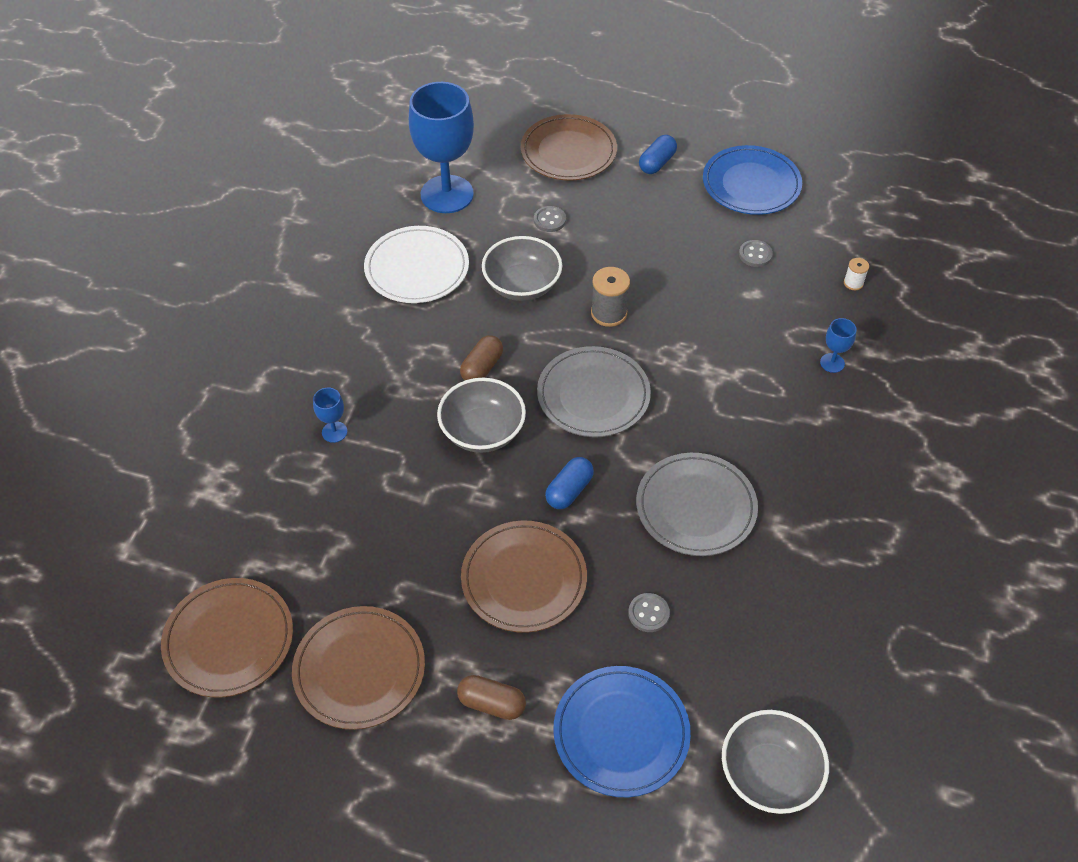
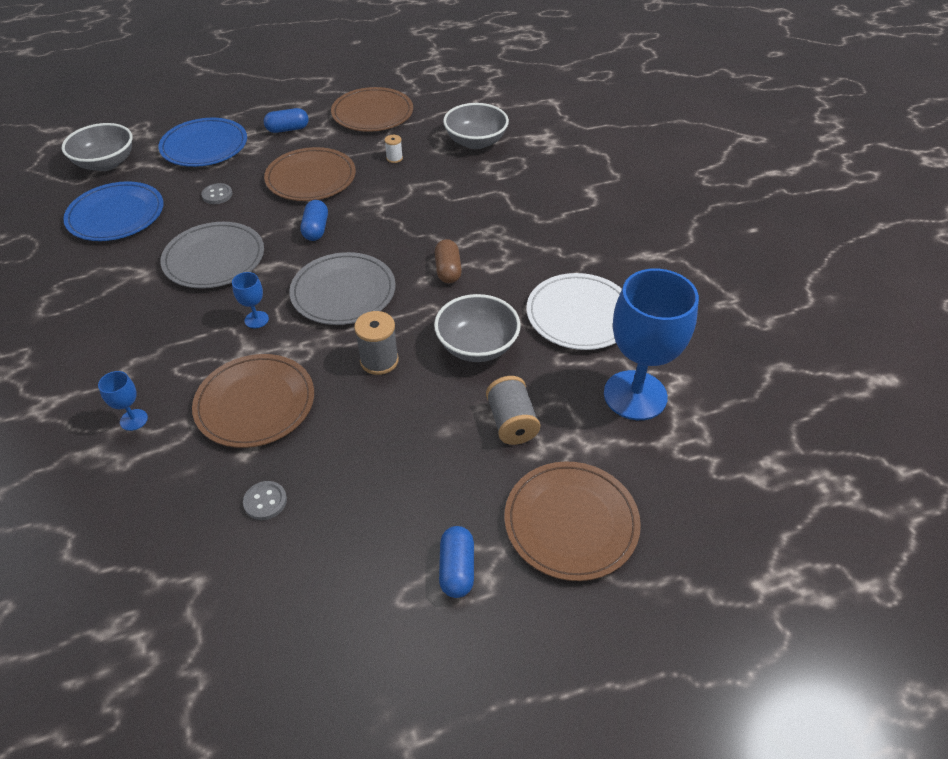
camera: 145 degrees right, 5 degrees down
(229, 639) = (453, 97): brown plate -> brown plate (255, 403)
(334, 432) = (507, 191): blue goblet -> blue goblet (256, 319)
(482, 431) = (408, 233): grey bowl -> grey bowl (475, 142)
(491, 703) = (288, 129): brown capsule -> blue capsule
(549, 220) = (511, 422): grey button -> grey spool
(751, 184) = (318, 606): blue plate -> blue plate (116, 215)
(853, 283) = (133, 525): white spool -> white spool (394, 158)

